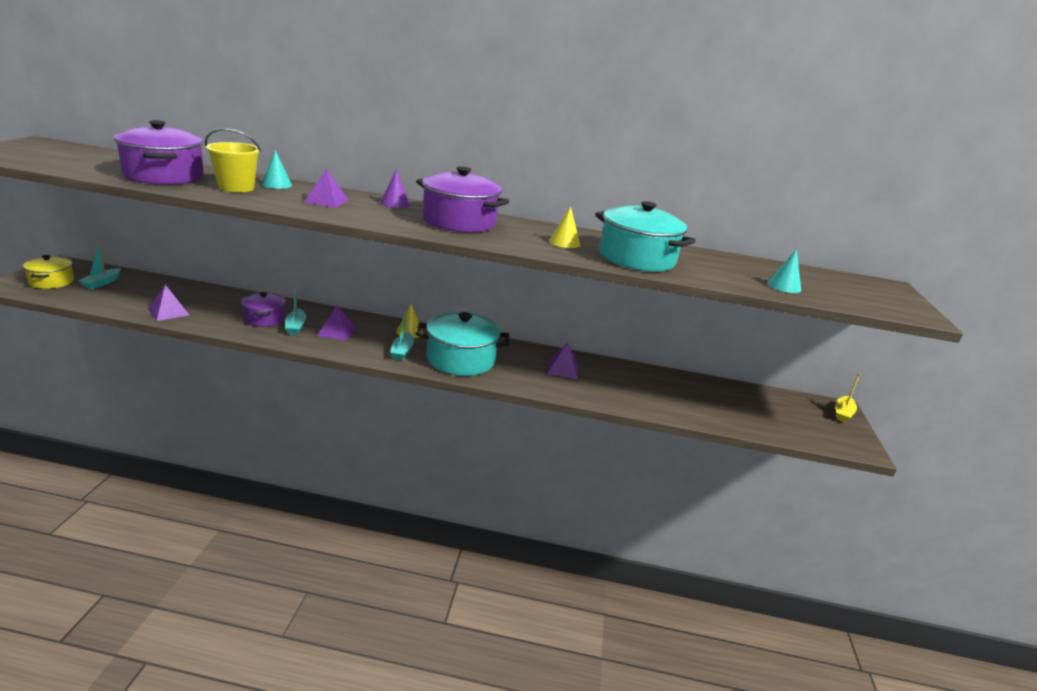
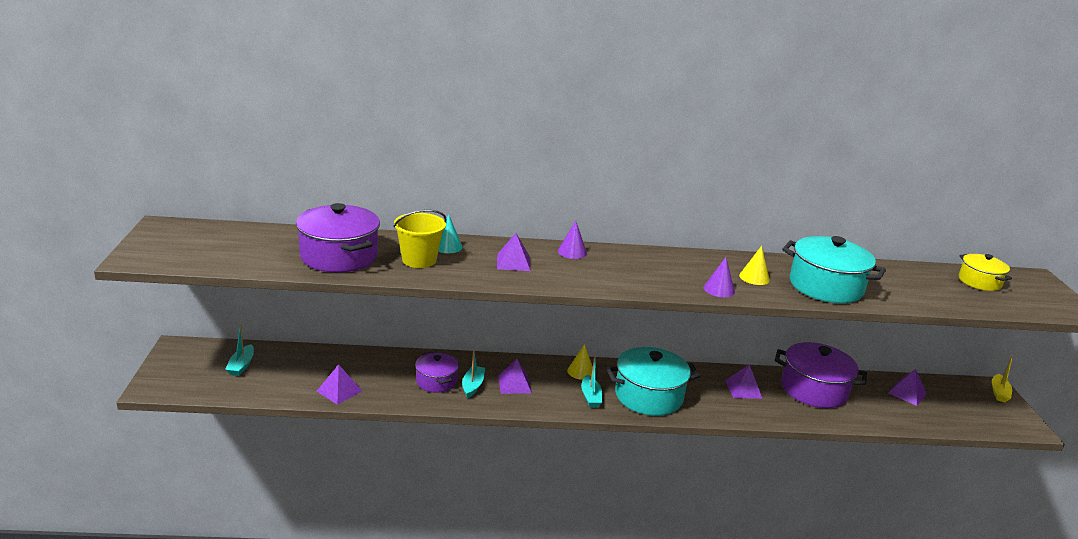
camera: 10 degrees left, 0 degrees up
(51, 282) = (190, 374): yellow pot -> yellow pot (979, 282)
(295, 327) = (473, 386): turquoise boat -> turquoise boat turned 150 degrees counterclockwise
(459, 222) = (648, 267): purple pot -> purple pot (814, 389)
(516, 244) = (719, 289): none -> purple cone
(738, 398) = (907, 393): none -> purple pyramid
(783, 286) = (959, 297): turquoise cone -> none

